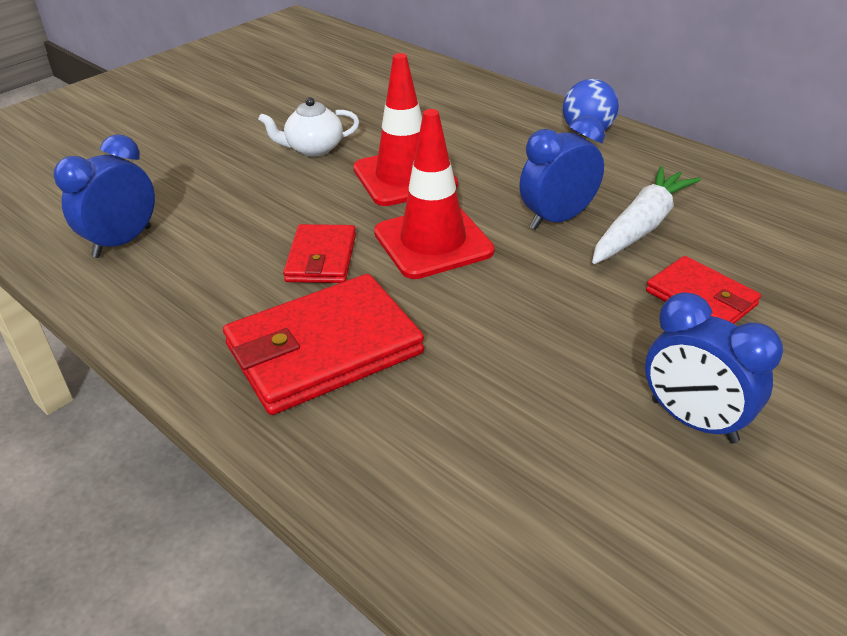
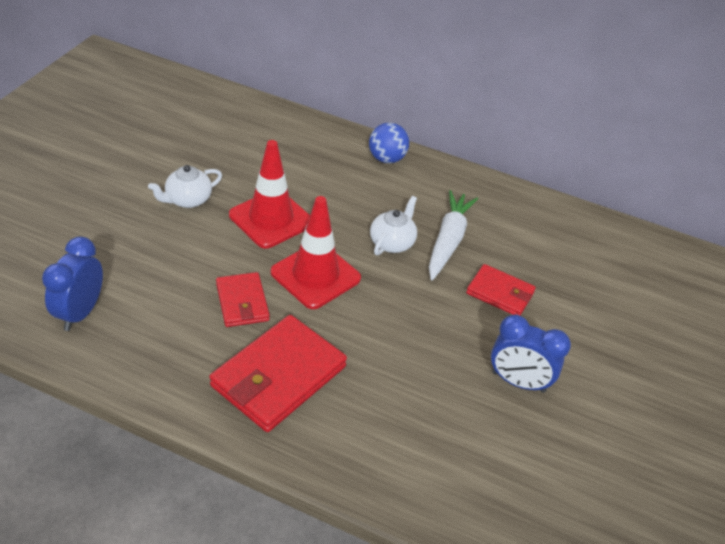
camera: 25 degrees left, 5 degrees up
(557, 219) = (392, 242): blue clock -> white teapot

